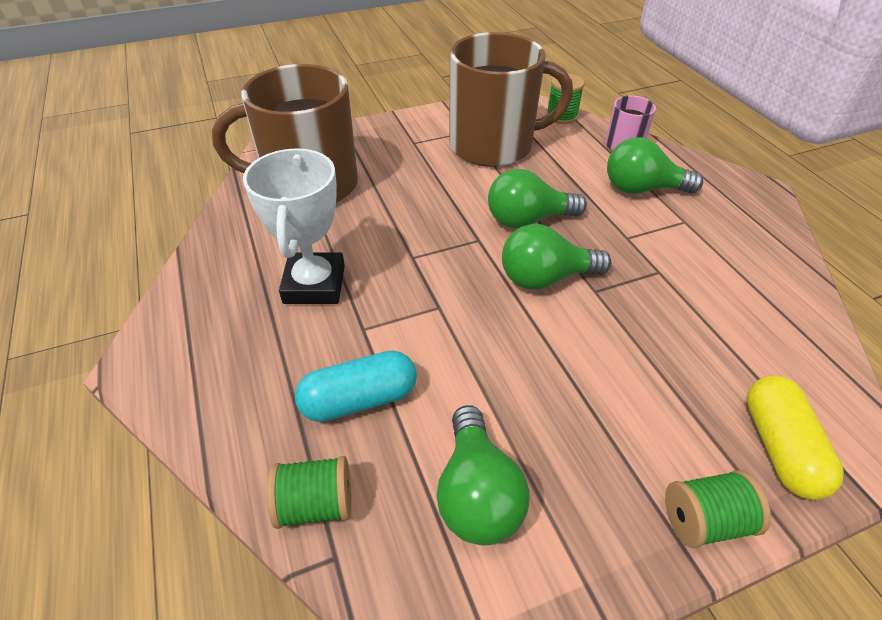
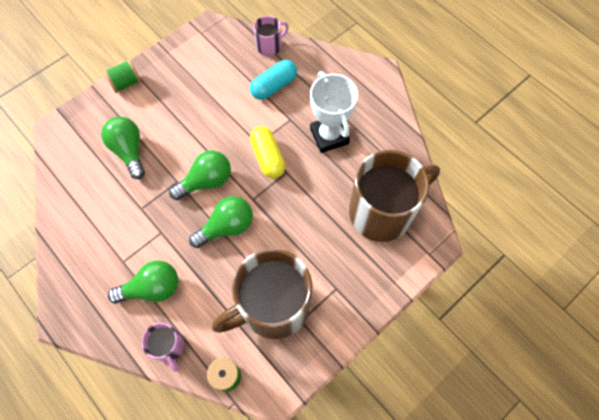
camera: 160 degrees right, 20 degrees up
(316, 504) = (270, 46): green spool -> pink mug
(477, 493) = (212, 67): green light bulb -> green light bulb (129, 151)
(779, 447) = (91, 120): yellow capsule -> yellow capsule (268, 157)

